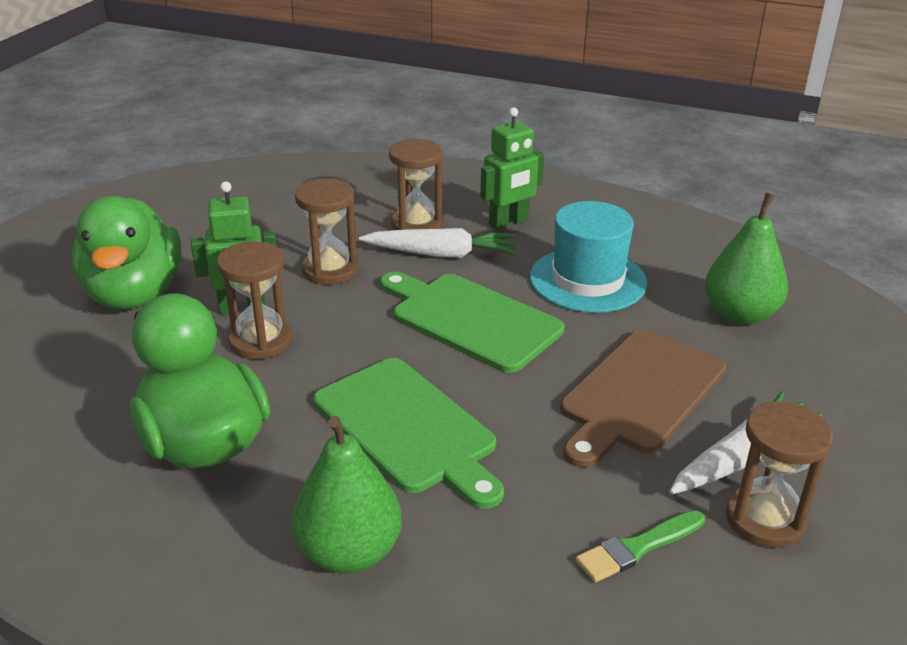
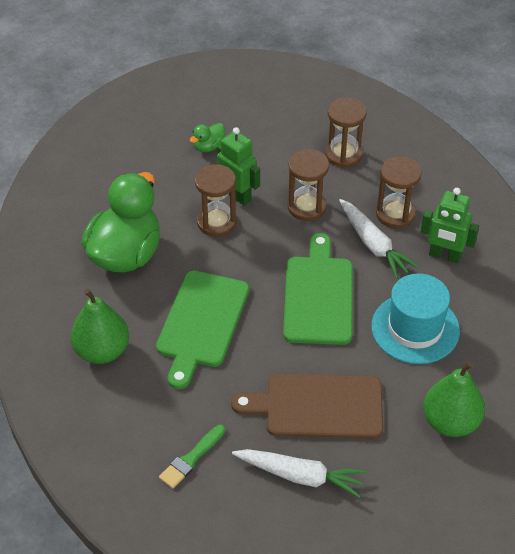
camera: 55 degrees right, 15 degrees up
(134, 294) = (208, 147): green duck -> green duck, size x0.42
(637, 548) = (191, 458): green brush -> green brush turned 75 degrees counterclockwise
(764, 519) = (256, 505): brown hourglass -> brown hourglass (343, 154)

